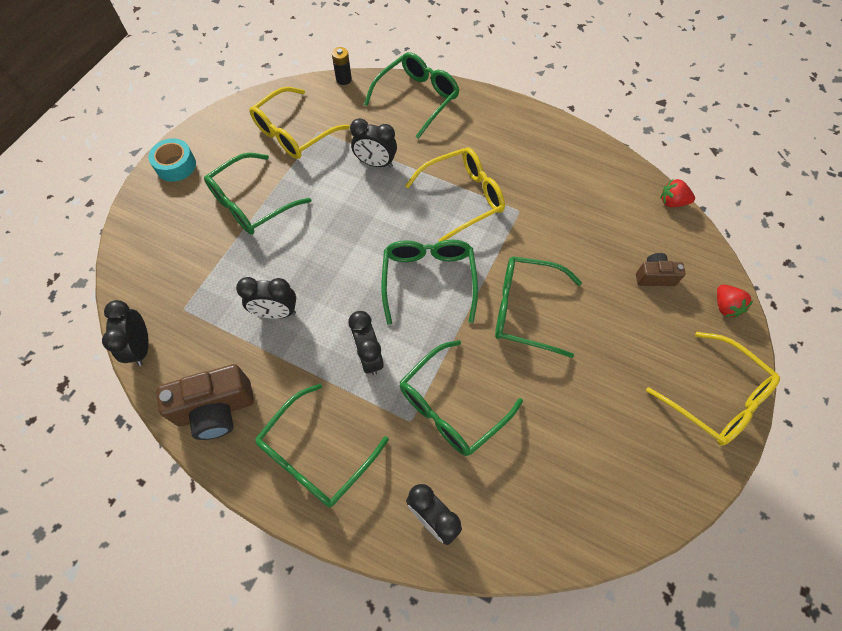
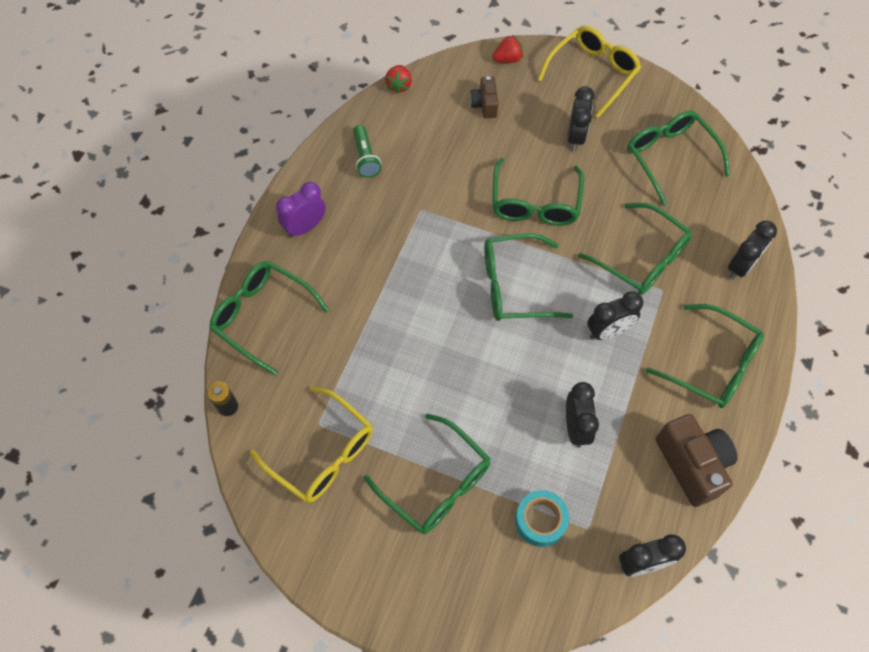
camera: 95 degrees left, 0 degrees up
(176, 165) = (384, 596): turquoise tape -> turquoise tape (540, 521)
(375, 163) = (366, 352): black clock -> black clock (575, 137)
(463, 198) = (409, 260): yellow glasses -> none
(502, 126) = (305, 227): none -> purple clock
(578, 171) = (365, 158): none -> green flashlight
(591, 467) = (669, 157): none -> green glasses

